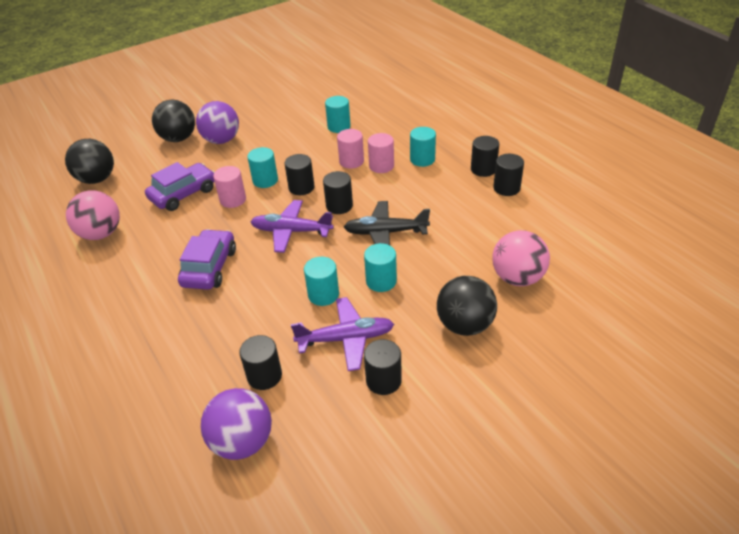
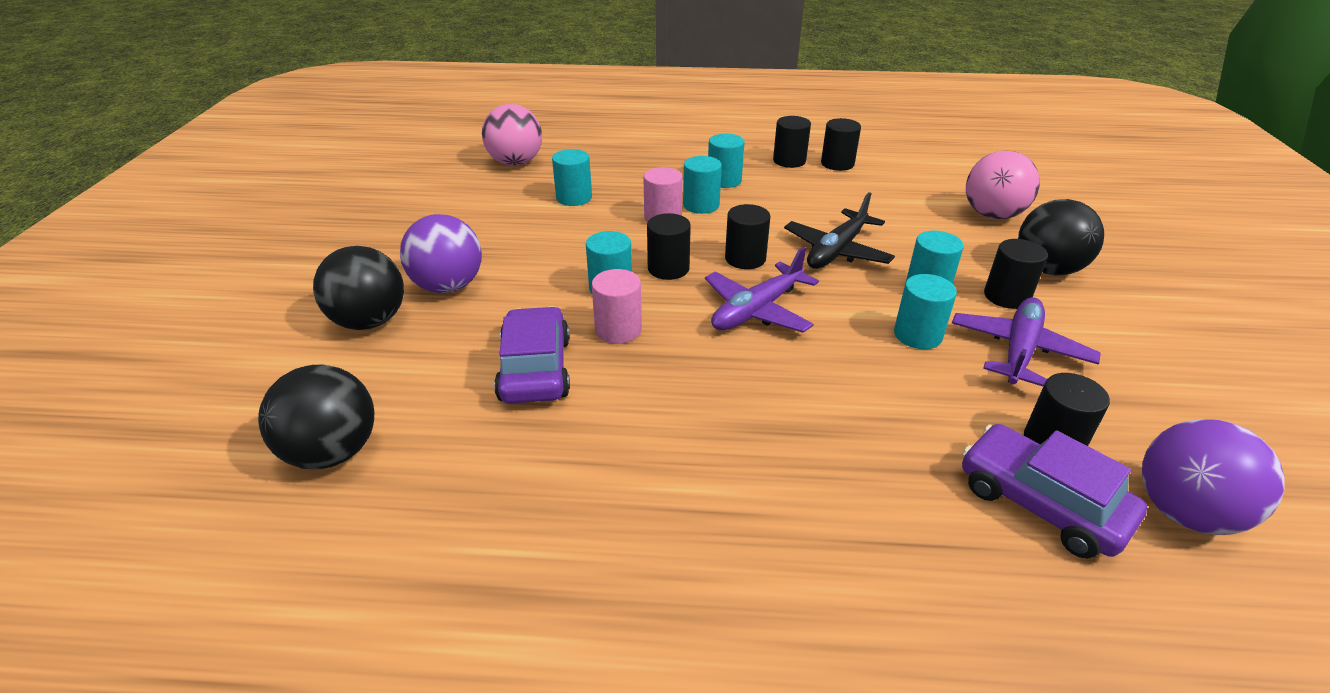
camera: 55 degrees left, 5 degrees down
(101, 234) = (519, 503): pink ball -> pink ball (516, 163)
(209, 267) = (761, 408): purple car -> purple car (1040, 503)
(381, 166) = (701, 205): pink cylinder -> turquoise cylinder
(383, 380) = (1113, 353): black cylinder -> black cylinder (1006, 296)

